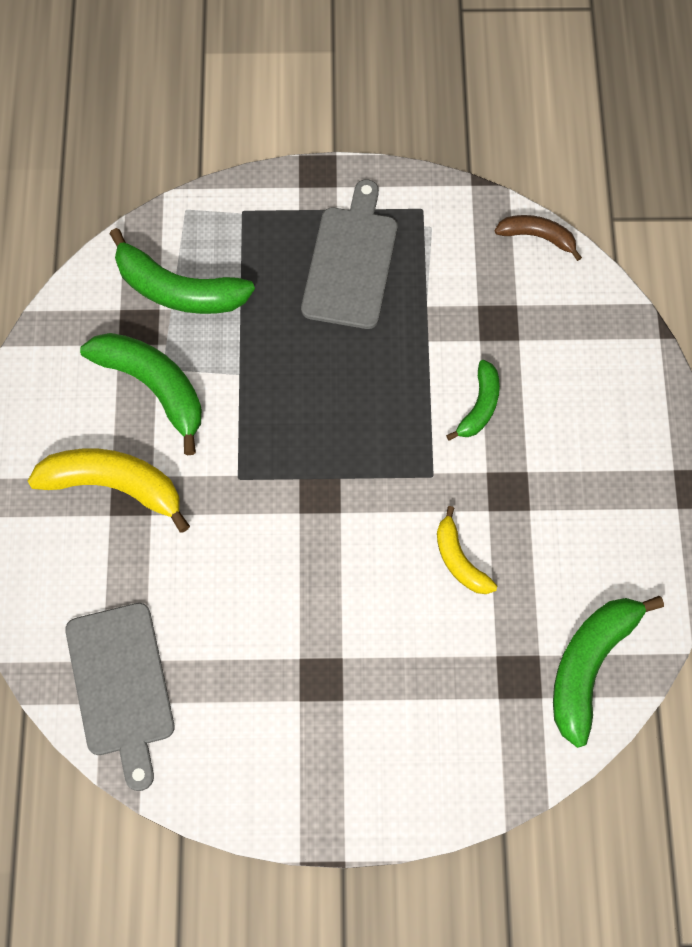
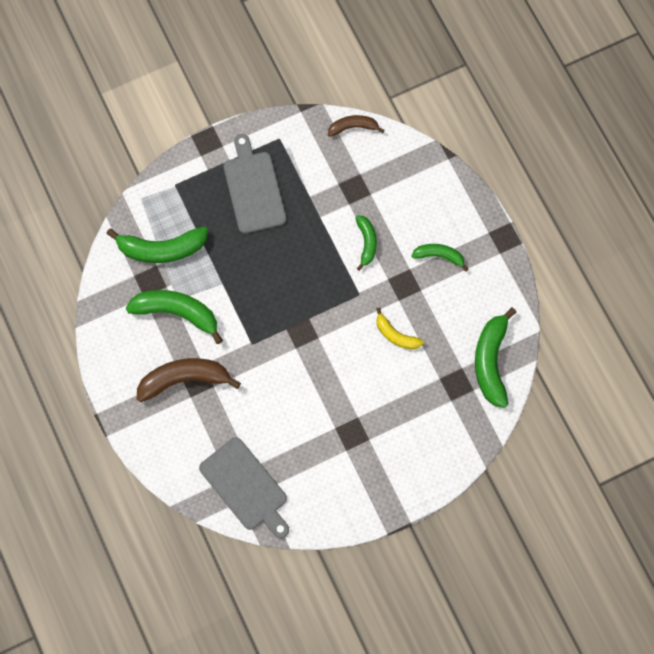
camera: 25 degrees left, 5 degrees up
(114, 486) = (184, 379): yellow banana -> brown banana
(581, 472) = (439, 256): none -> green banana

